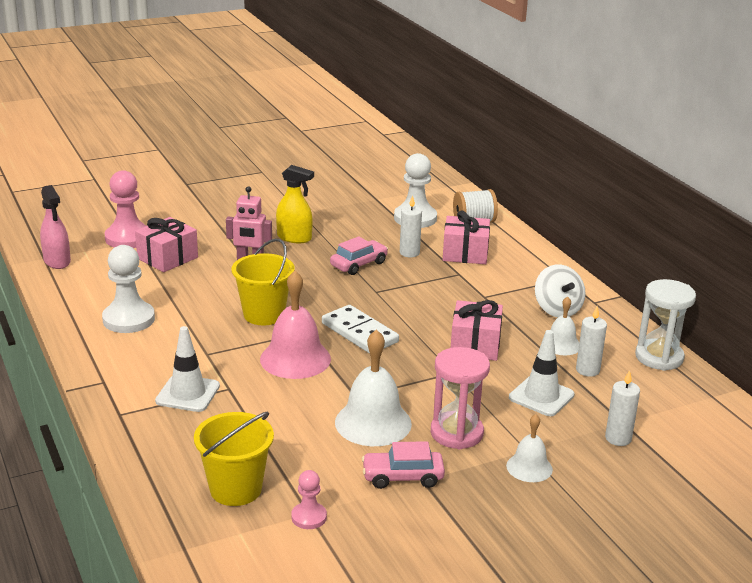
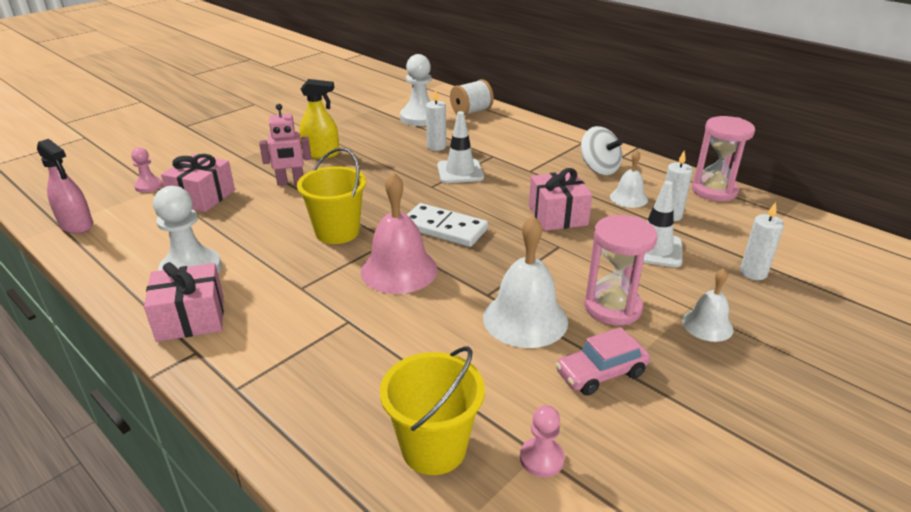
camera: 20 degrees left, 5 degrees up
(128, 238) = (149, 186): pink pawn -> pink pawn, size x0.54
(188, 394) = (305, 340): white traffic cone -> white traffic cone (460, 172)
(358, 264) = (398, 165): pink car -> none
(465, 253) = (484, 138): pink gift -> pink gift (191, 318)
(659, 357) = (714, 191): white hourglass -> pink hourglass

